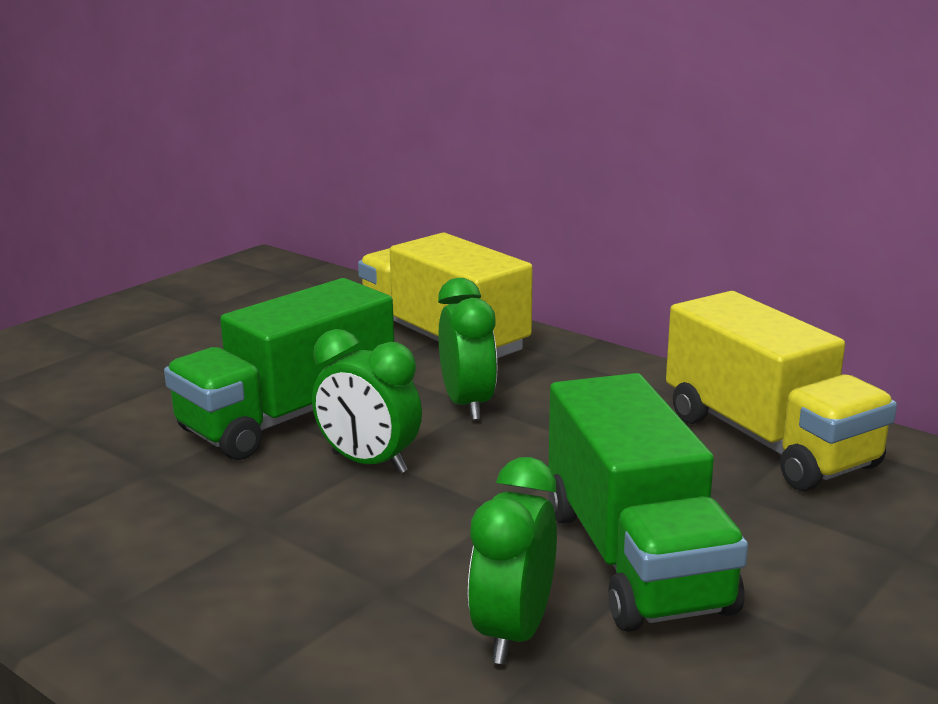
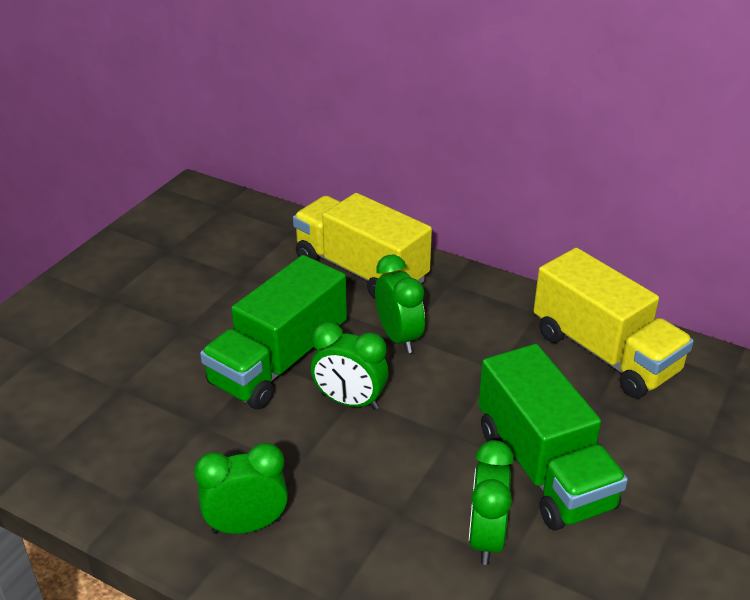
camera: 10 degrees left, 15 degrees up
(152, 583) = (246, 525): none -> green clock

